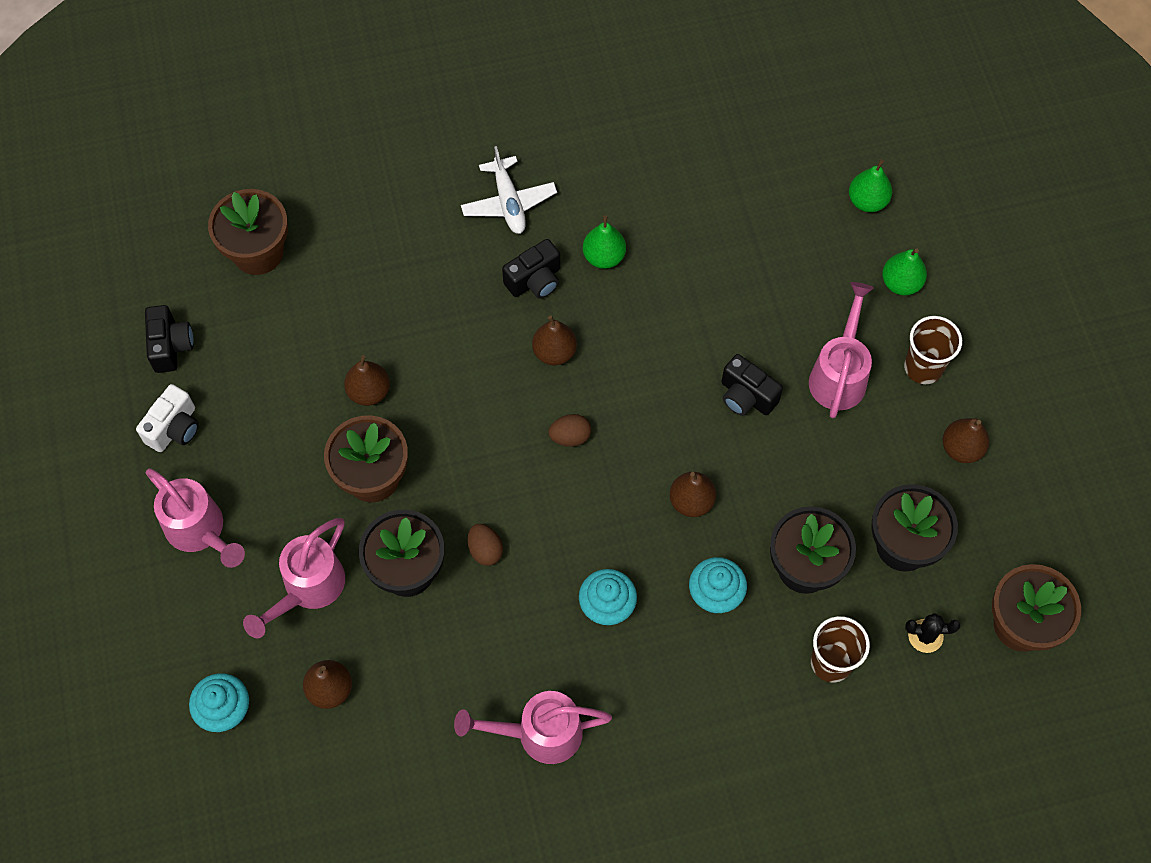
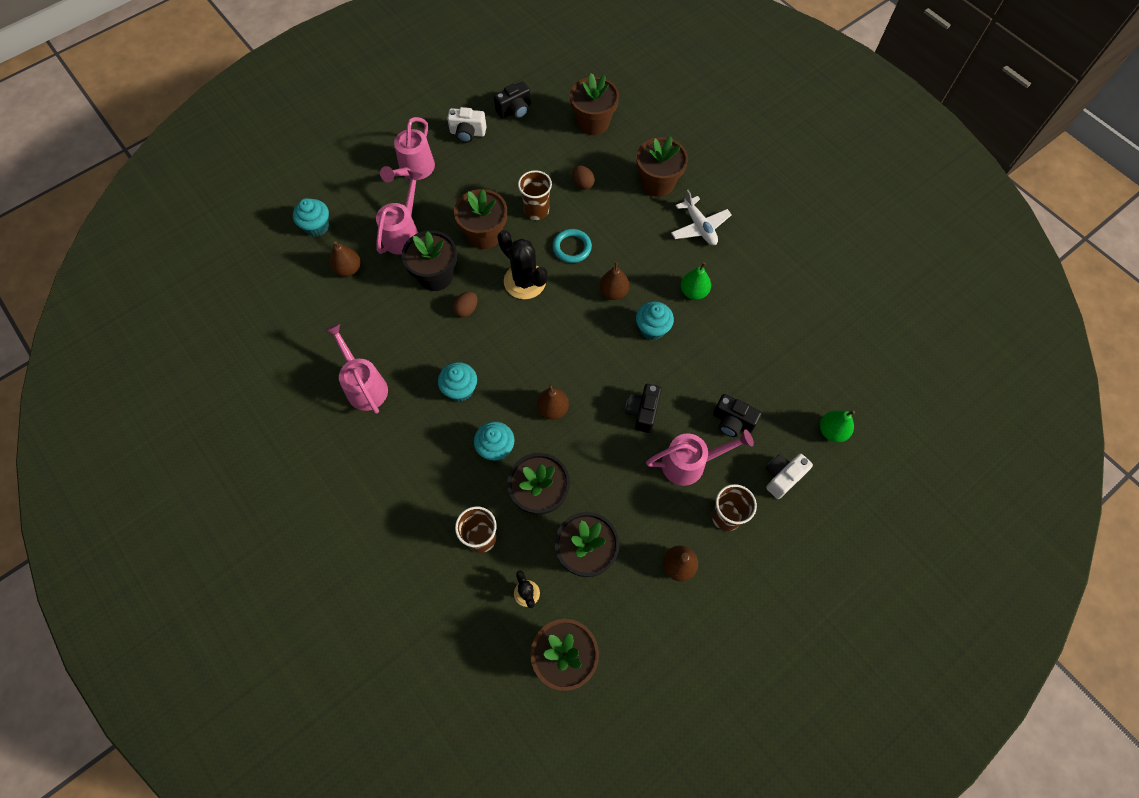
camera: 65 degrees right, 0 degrees up
(308, 588) = (403, 233): pink watering can -> pink watering can turned 105 degrees clockwise
(369, 392) = (536, 210): brown pear -> brown cup
(410, 219) = (658, 183): none -> brown flower pot
(456, 372) = (572, 247): none -> turquoise ring
(479, 455) = (525, 281): none -> black cactus
(508, 202) = (699, 227): white plane -> white plane turned 75 degrees counterclockwise
(535, 280) = (655, 262): black camera -> black camera (732, 422)
(570, 437) = (561, 323): brown egg -> brown egg (582, 184)
(633, 330) = (652, 329): none -> turquoise cupcake
(901, 283) = (782, 477): green pear -> white camera

